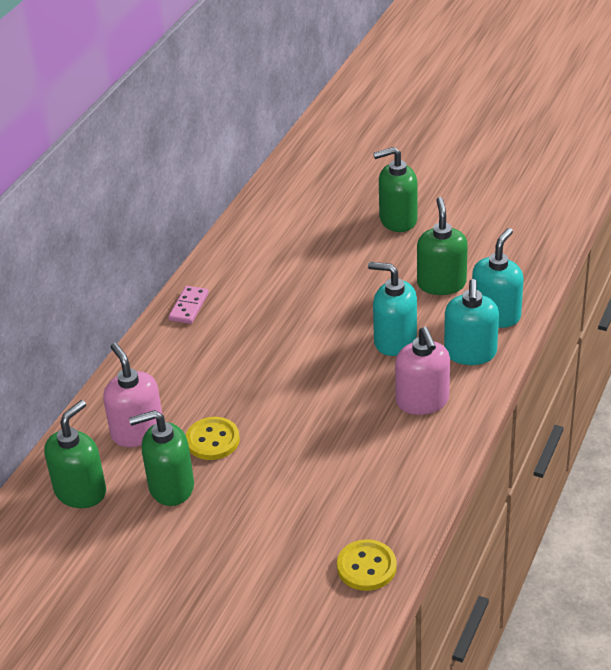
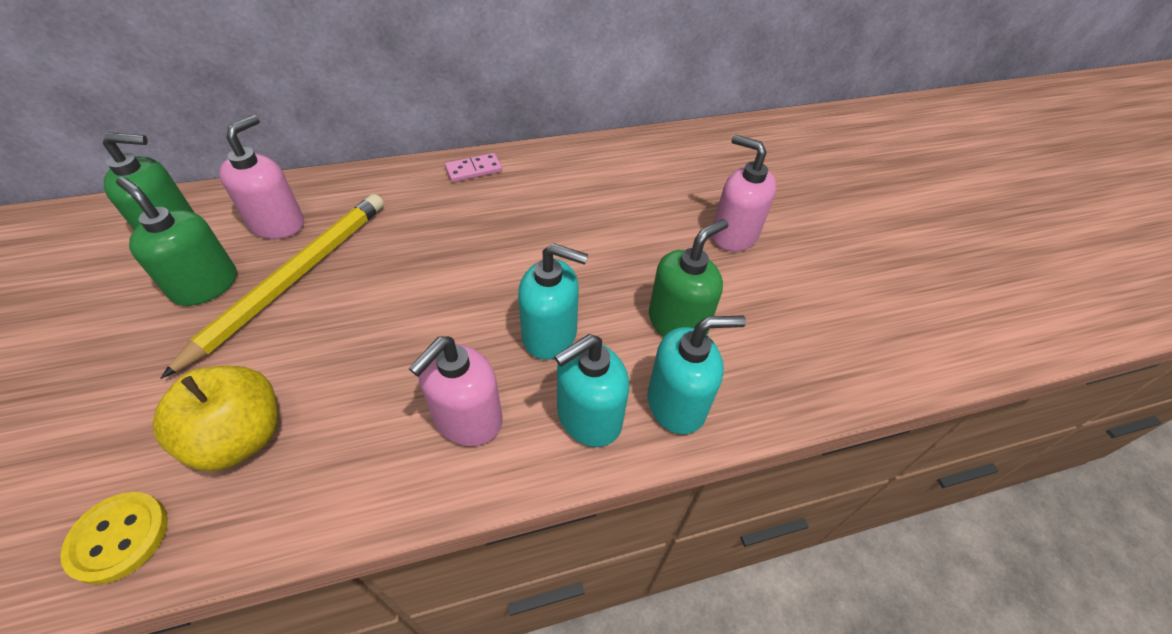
camera: 45 degrees right, 10 degrees up
(212, 440) = (293, 278): yellow button -> yellow pencil
(339, 501) = (240, 437): none -> yellow apple
(394, 340) = (550, 335): turquoise soap dispenser -> turquoise soap dispenser turned 120 degrees clockwise
(397, 220) = (733, 235): green soap dispenser -> pink soap dispenser

